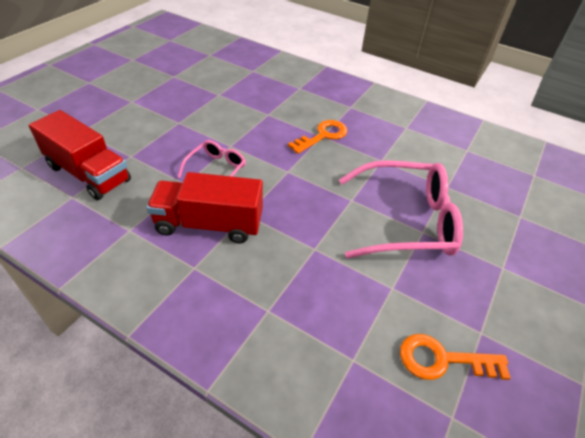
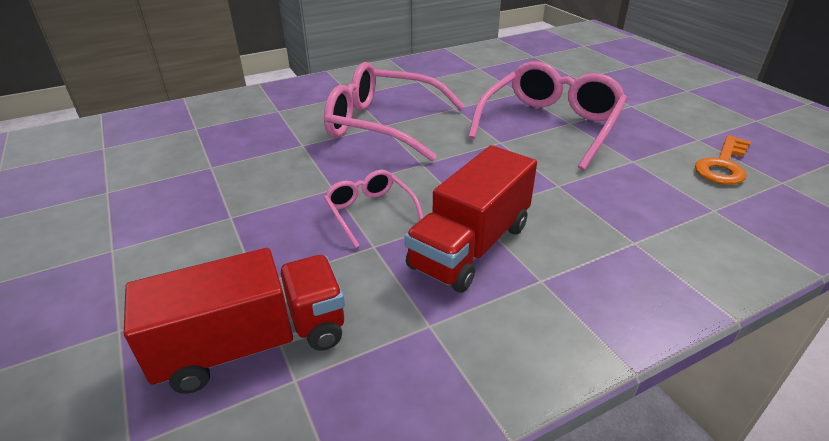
camera: 55 degrees left, 10 degrees down
(322, 136) = (383, 124): orange key -> pink glasses

